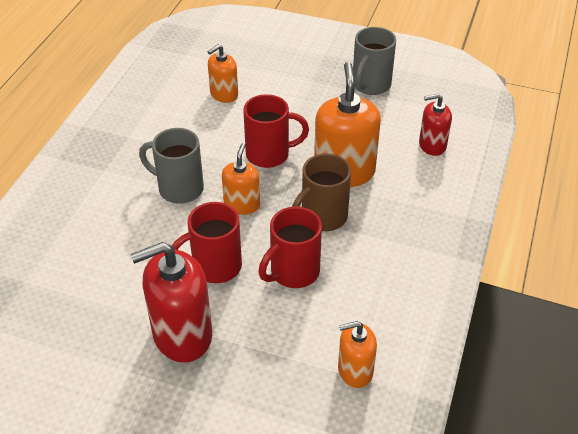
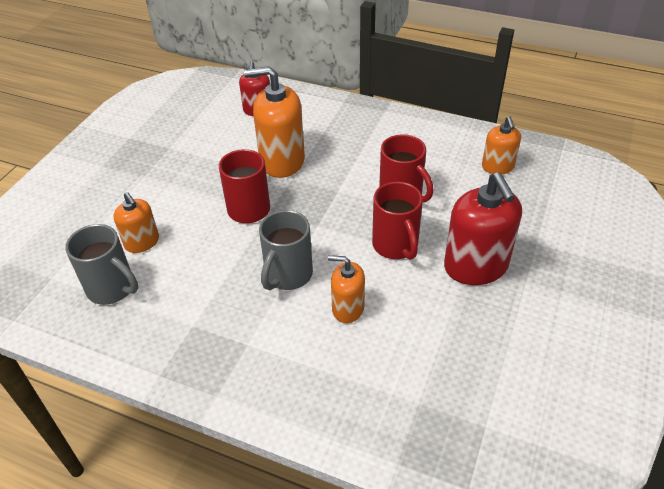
camera: 85 degrees left, 0 degrees up
(242, 204) = (316, 228): orange soap dispenser -> orange soap dispenser (348, 308)
(322, 217) = (338, 176): brown mug -> none
(370, 85) = (164, 138): grey mug -> grey mug (112, 288)

